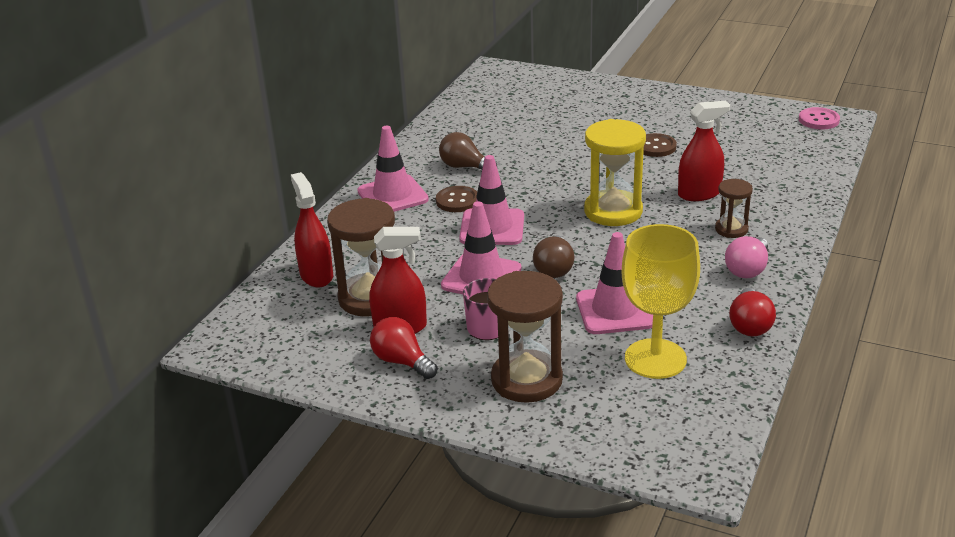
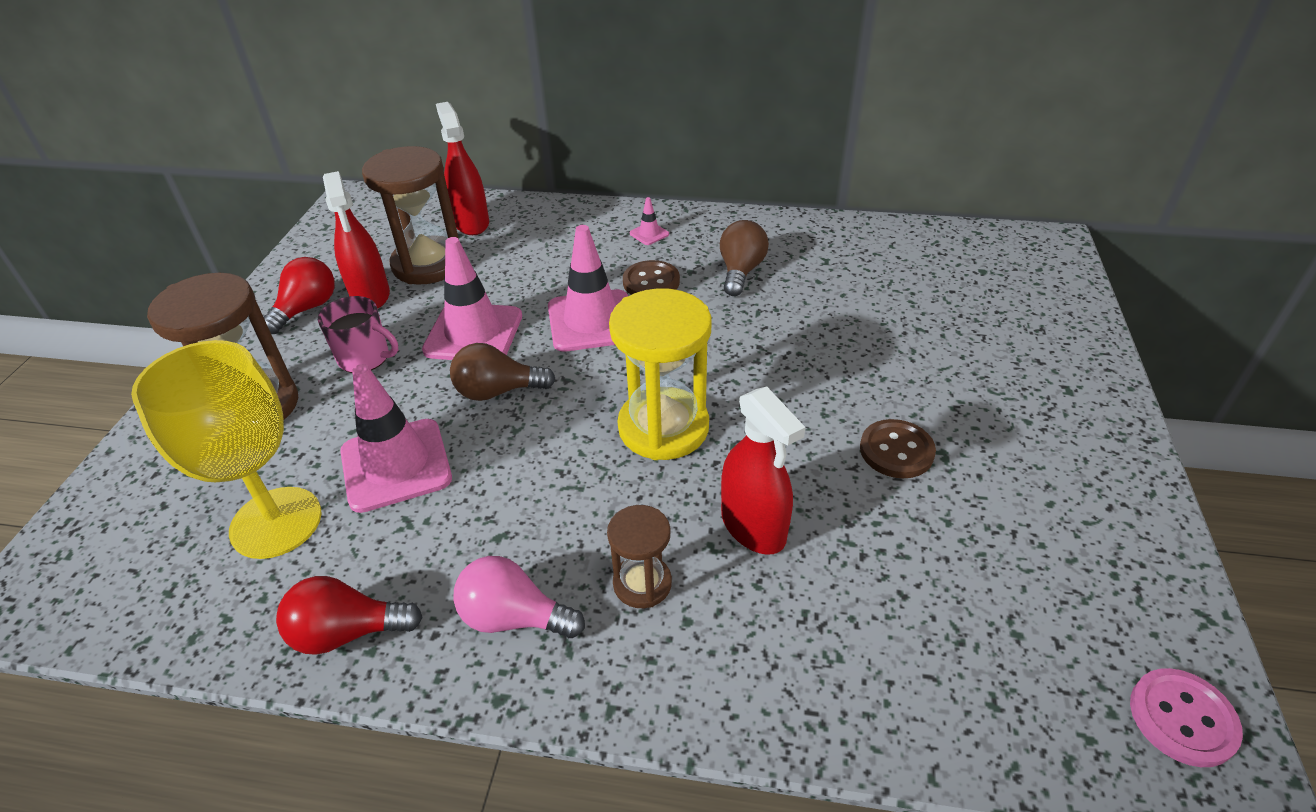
camera: 75 degrees right, 10 degrees up
(316, 275) = (471, 223): red spray bottle -> red spray bottle turned 75 degrees counterclockwise
(392, 195) = (649, 234): pink traffic cone -> pink traffic cone, size x0.42

